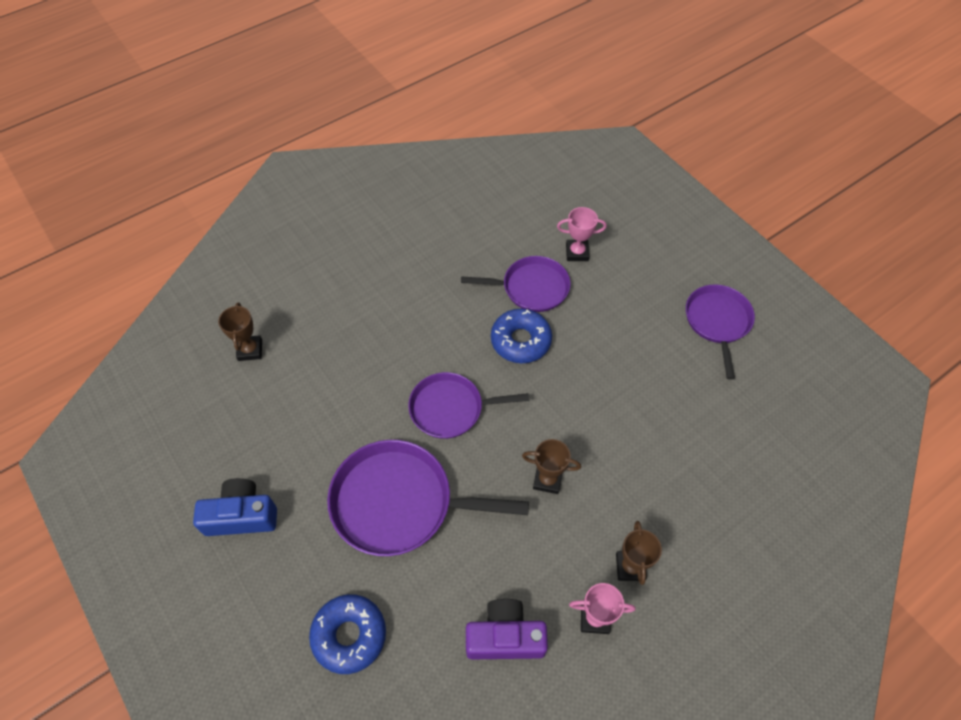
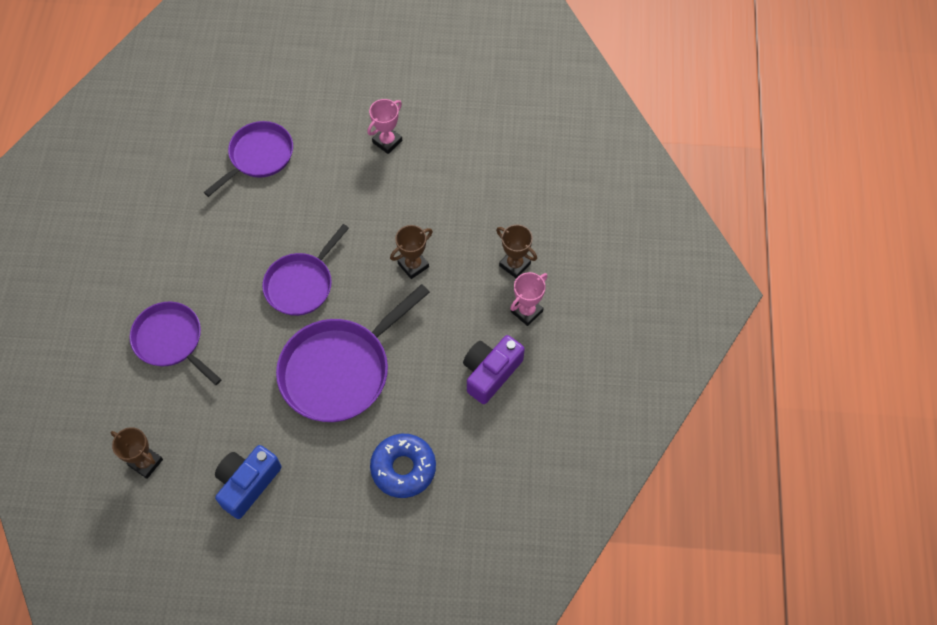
camera: 50 degrees left, 5 degrees up
(250, 350) = (108, 388): brown trophy -> brown trophy (145, 462)
(520, 341) = (294, 198): blue donut -> none
(577, 252) = (261, 103): pink trophy -> pink trophy (387, 141)
(717, 322) = (405, 68): purple pan -> purple pan (171, 340)

